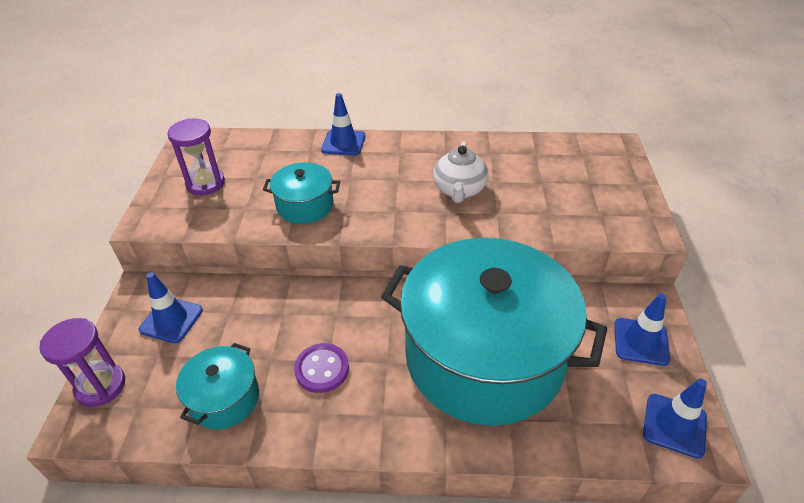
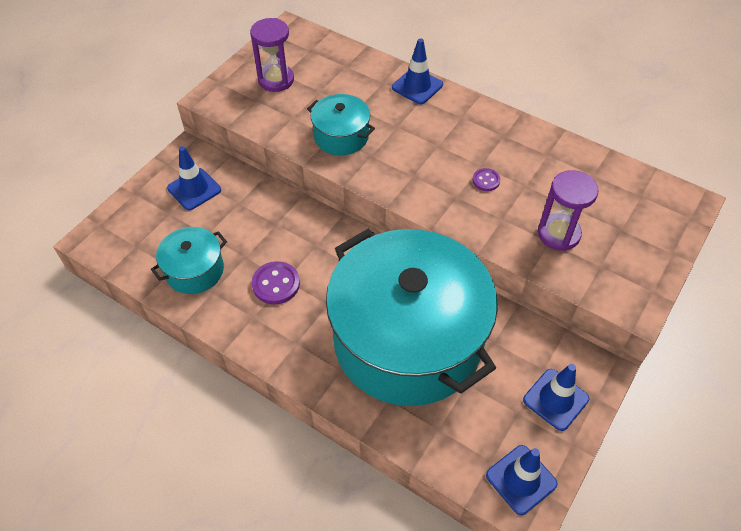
camera: 30 degrees right, 10 degrees up
(101, 386) = (121, 218): purple hourglass -> purple hourglass (558, 234)
(459, 190) = (486, 180): white teapot -> purple button

